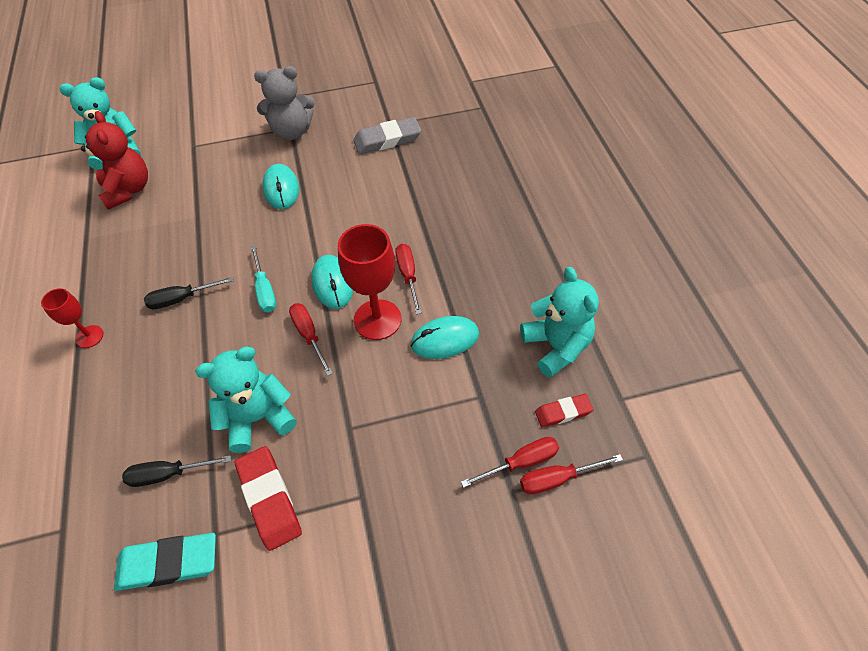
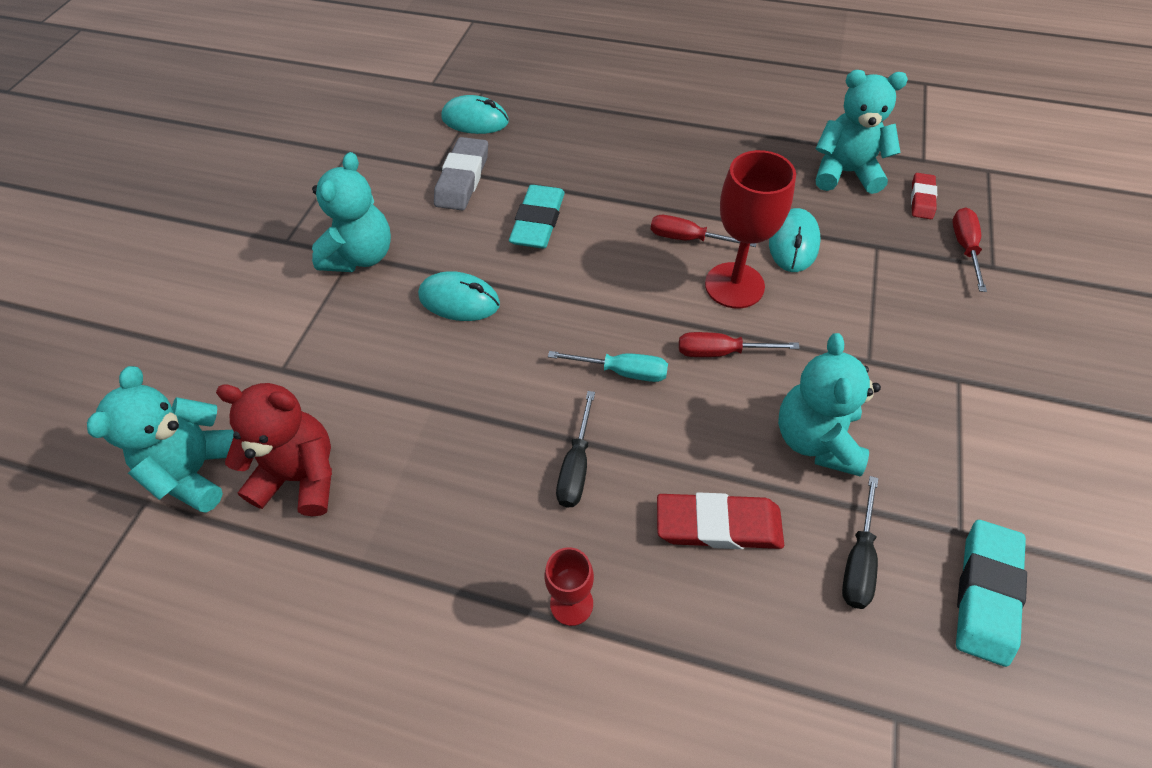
camera: 60 degrees left, 0 degrees up
(269, 499) = (933, 463): red eraser -> red eraser (718, 525)
(292, 131) = (361, 256): grey teddy bear -> turquoise teddy bear
(332, 284) = (656, 305): turquoise mouse -> turquoise mouse (475, 120)
(372, 192) = (538, 222): none -> turquoise eraser
(557, 479) = (991, 231): red screwdriver -> none

